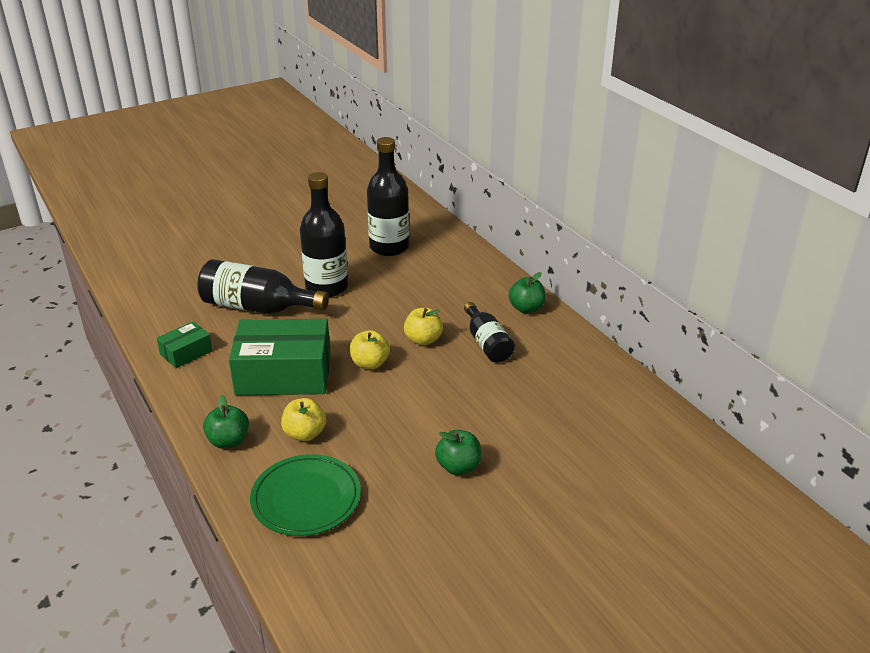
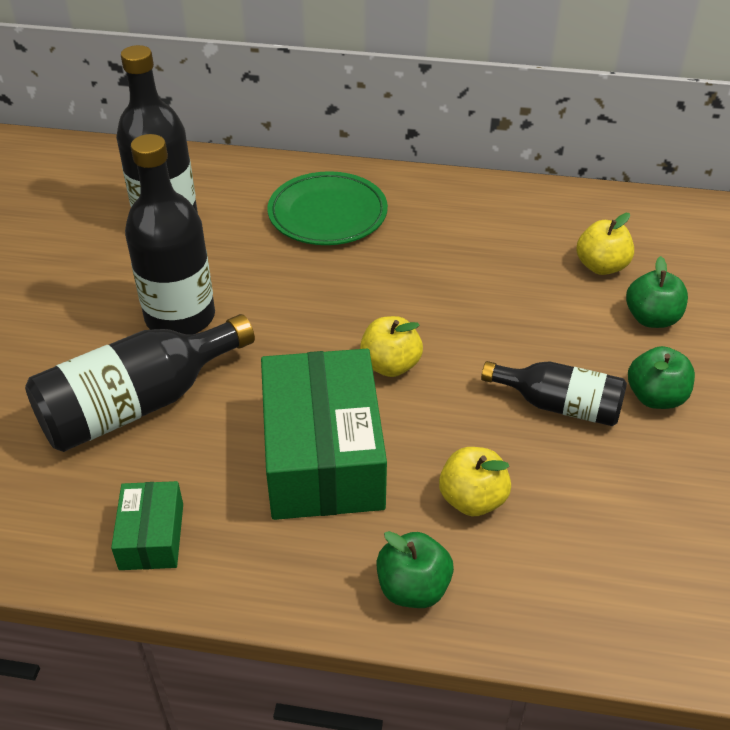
camera: 50 degrees left, 10 degrees up
(284, 374) = (323, 455): green box -> green box turned 45 degrees counterclockwise
(306, 499) = (604, 565): green plate -> green plate (327, 214)
(423, 340) = (393, 297): yellow apple -> yellow apple (601, 266)
(487, 343) = (457, 255): black bottle -> black bottle (559, 405)
(526, 308) = (425, 193): green apple -> green apple (651, 318)

